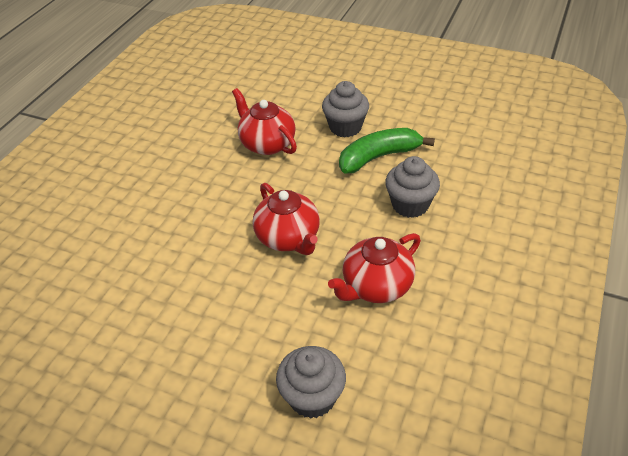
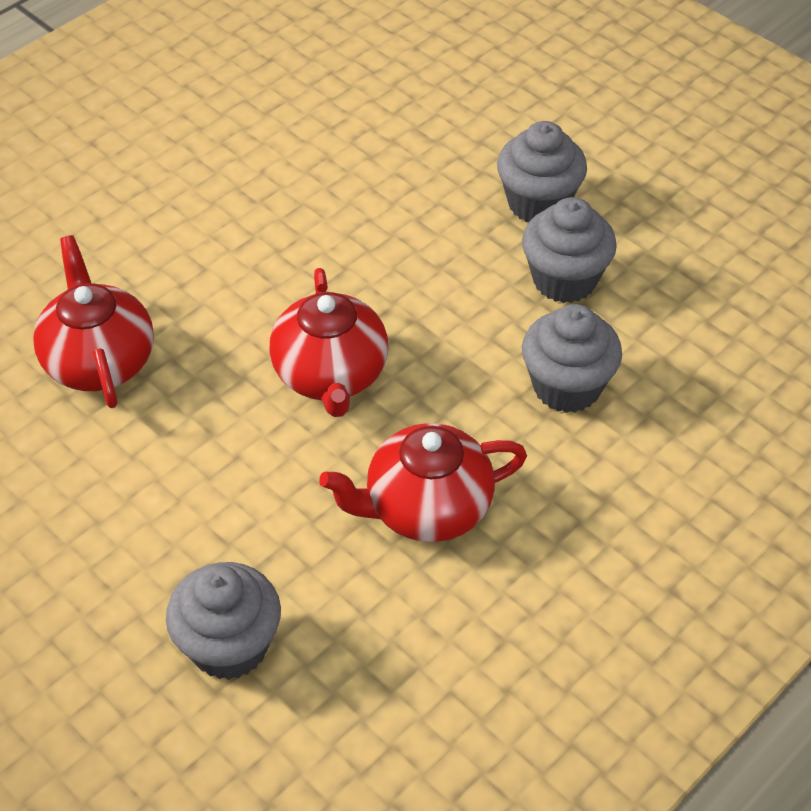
camera: 20 degrees right, 5 degrees up
(267, 144) = (385, 191): red teapot -> red teapot (99, 360)
(379, 157) = (564, 280): green banana -> grey cupcake

